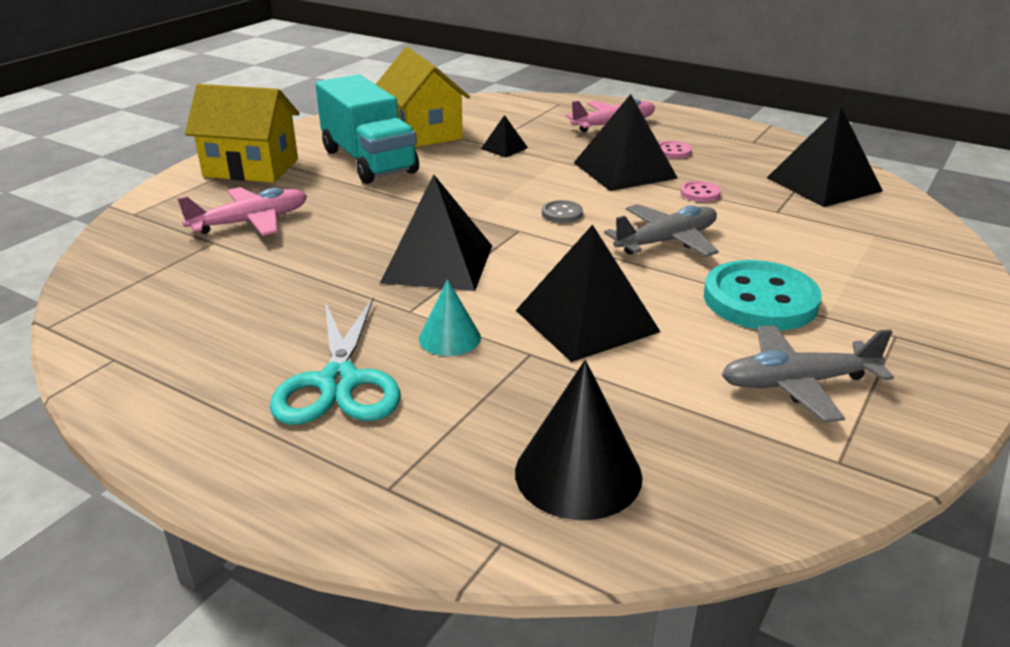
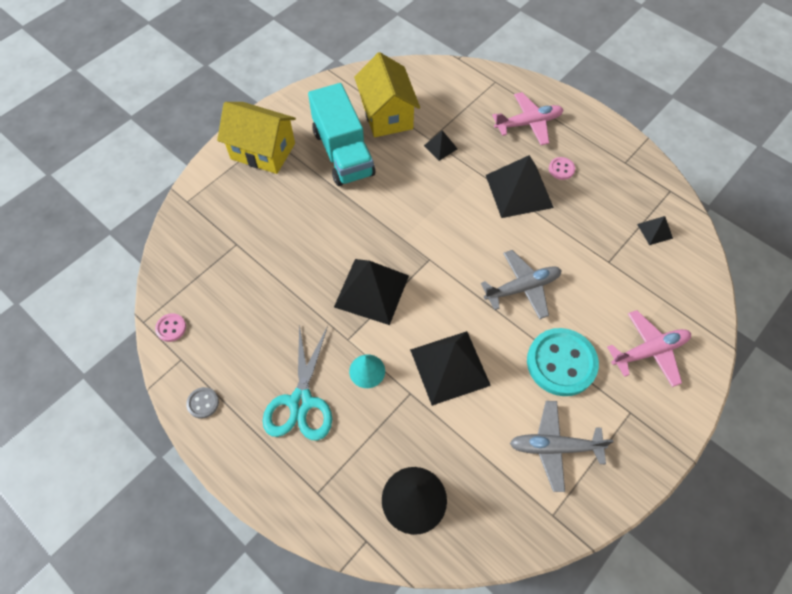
camera: 10 degrees right, 30 degrees up
(251, 222) = (260, 223): pink plane -> pink plane (649, 351)
(562, 213) = (462, 243): grey button -> grey button (203, 403)
(700, 193) = (562, 231): pink button -> pink button (171, 328)
(823, 184) = (654, 231): black pyramid -> black pyramid, size x0.47

